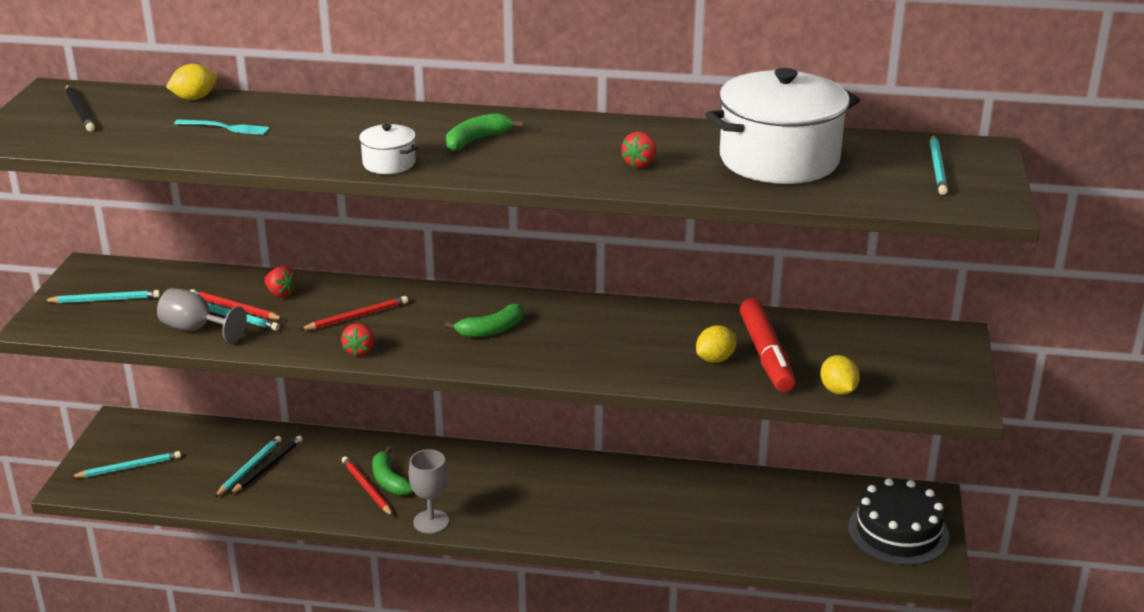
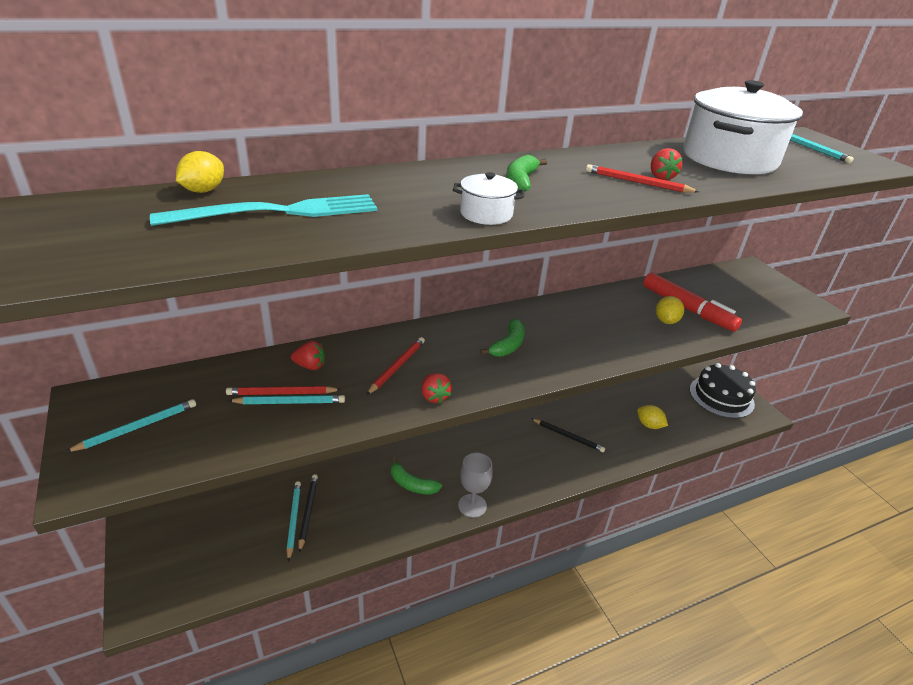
camera: 35 degrees left, 5 degrees up
(80, 111) = (76, 225): black pencil -> black pencil (568, 436)
(129, 467) = (181, 566): turquoise pencil -> none
(196, 329) = (265, 427): grey goblet -> none
(225, 128) = (278, 212): turquoise fork -> turquoise fork, size x2.00
(366, 488) = (401, 498): red pencil -> red pencil (637, 182)
(838, 390) = (753, 320): yellow lemon -> yellow lemon (649, 425)

